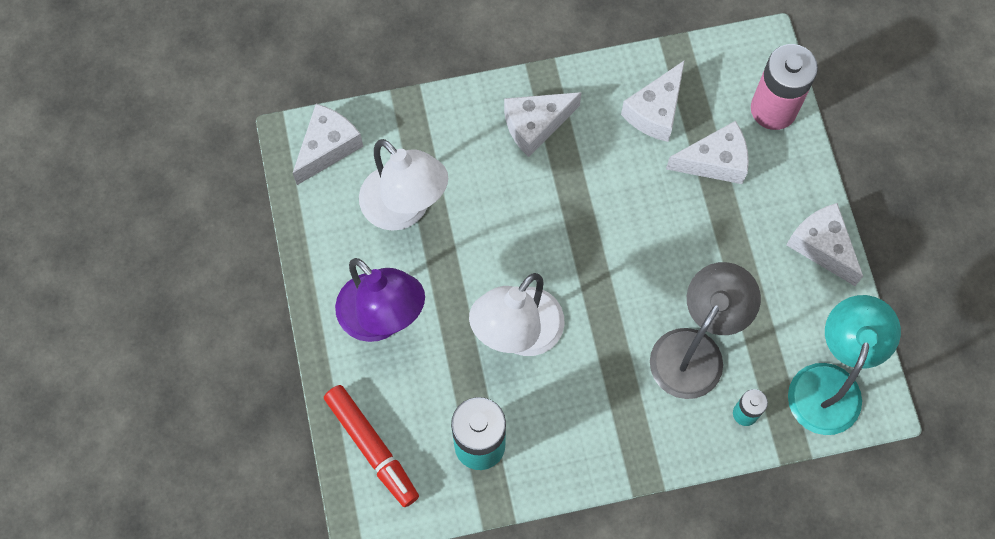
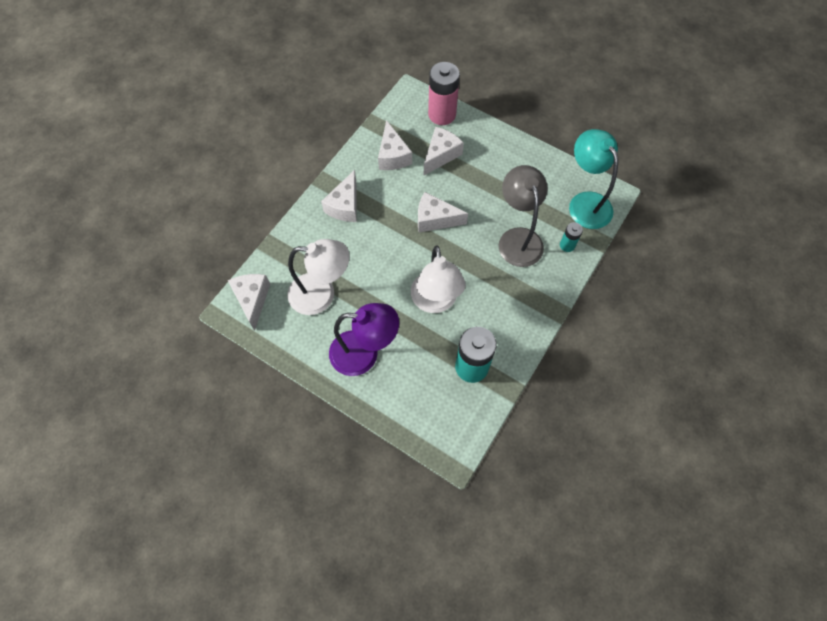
camera: 45 degrees left, 5 degrees down
(372, 447) = (423, 417): red marker -> none
(822, 246) = (522, 151): white cheese -> white cheese (435, 219)

